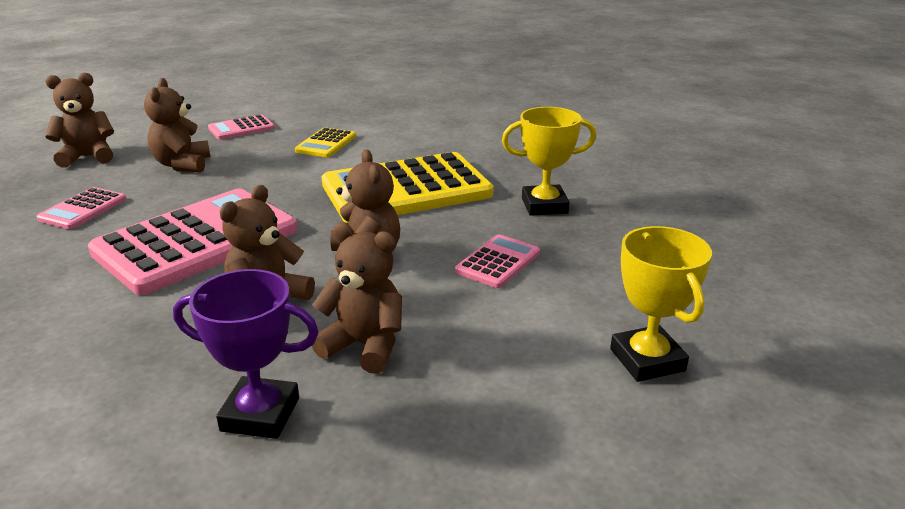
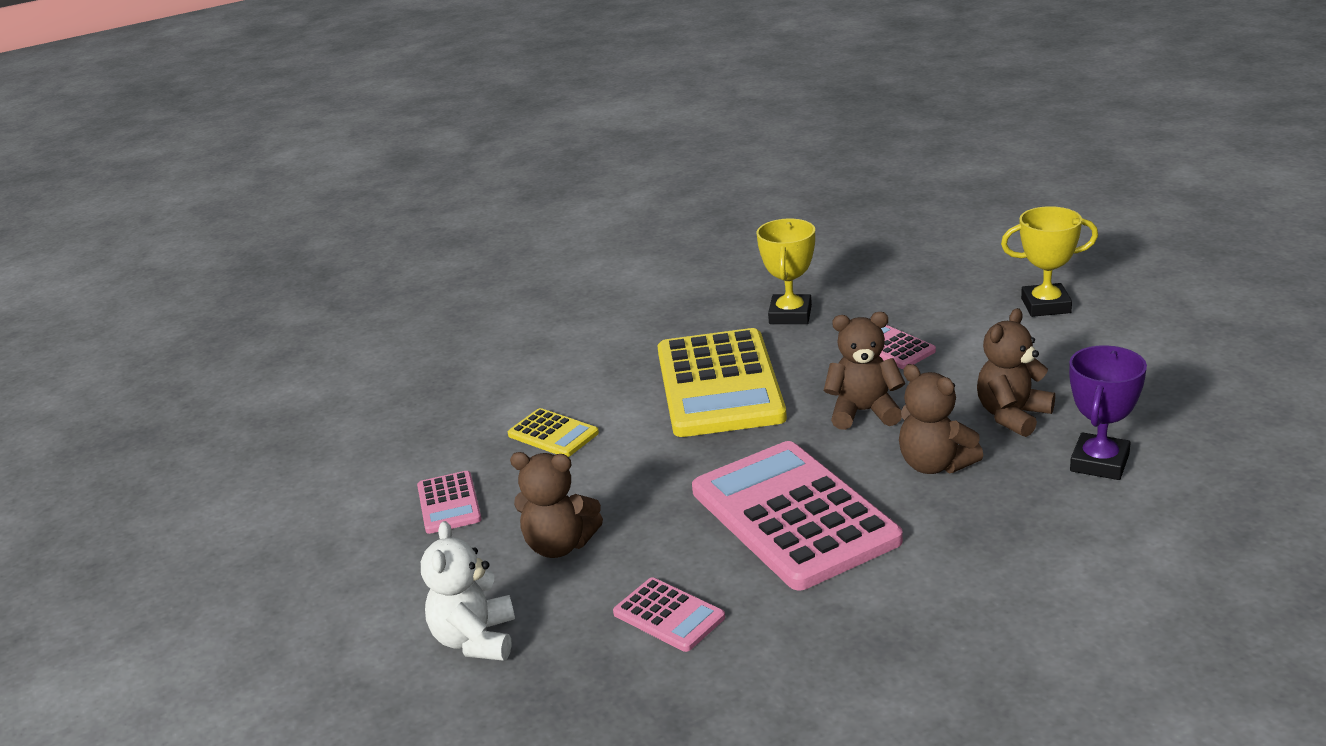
camera: 70 degrees left, 0 degrees up
(88, 157) = (475, 640): brown teddy bear -> white teddy bear

